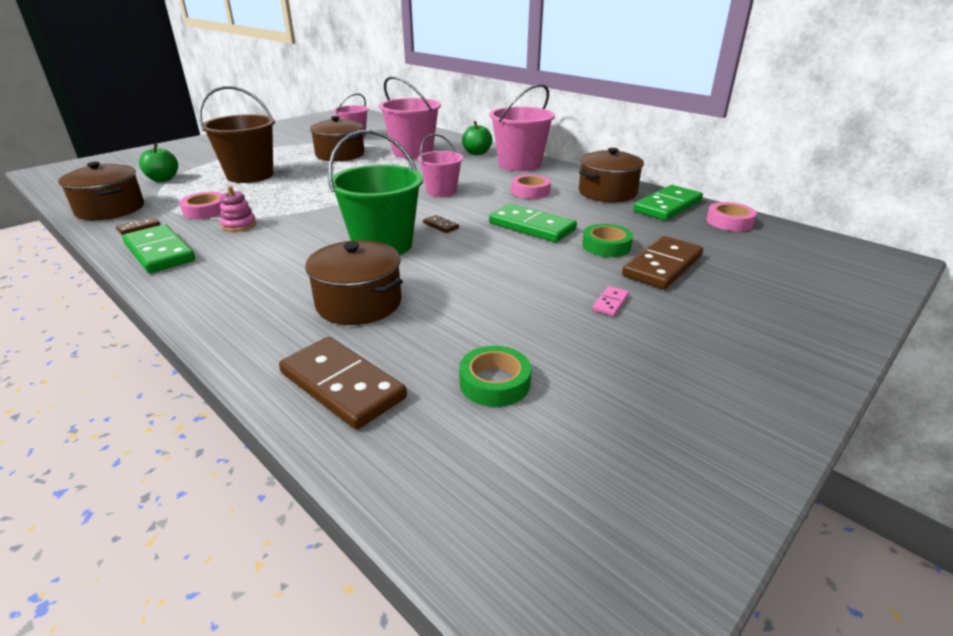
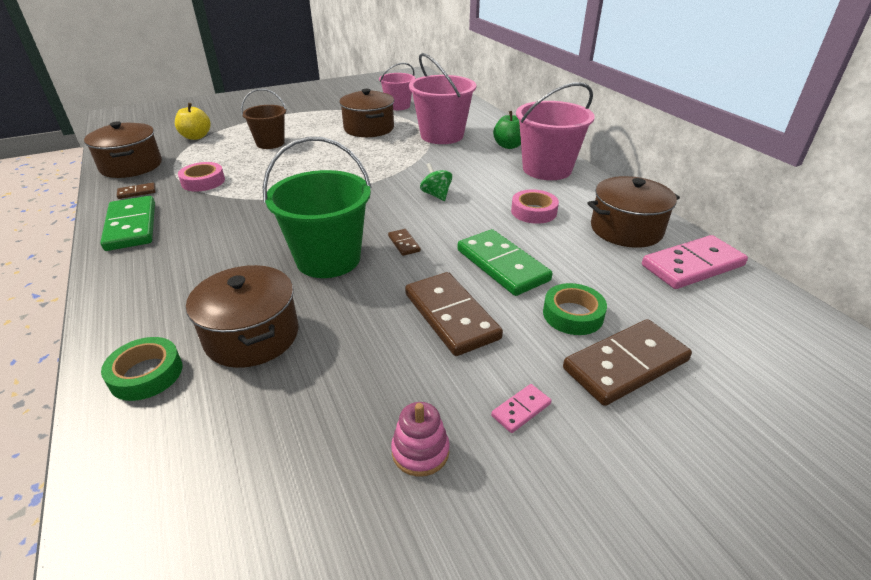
camera: 20 degrees right, 5 degrees up
(163, 179) = (196, 137): green apple -> yellow apple
(239, 225) = (218, 205): pink stacking toy -> pink stacking toy (420, 451)
(250, 175) = (270, 143): brown bucket -> brown bucket, size x0.62
(342, 385) = (158, 450): brown domino -> brown domino (451, 316)
(441, 191) = (436, 195): pink bucket -> green spinning top
(494, 383) = (307, 499): green tape -> green tape (146, 374)
(667, 206) = (692, 265): green domino -> pink domino
(729, 222) = (764, 309): pink tape -> none

